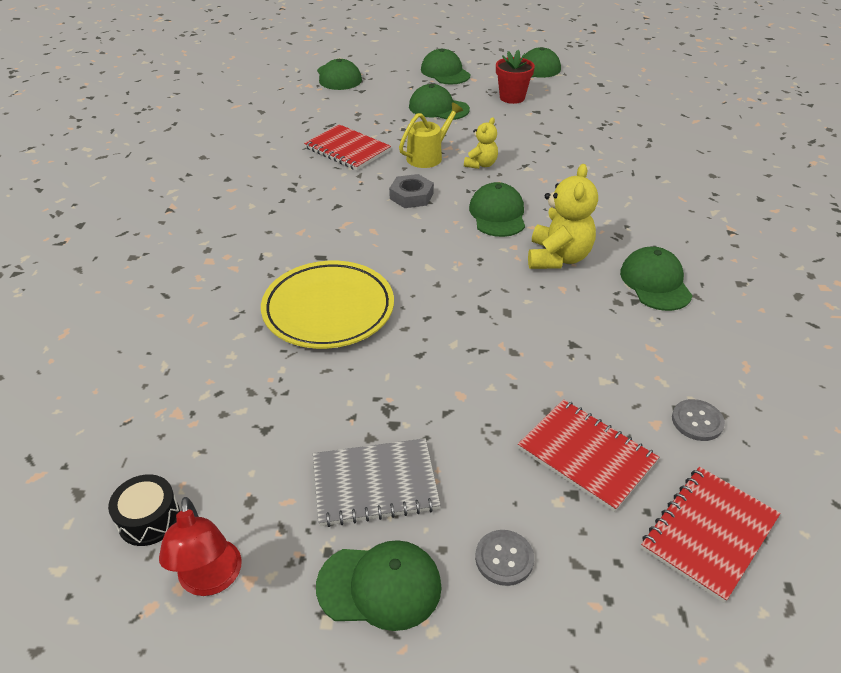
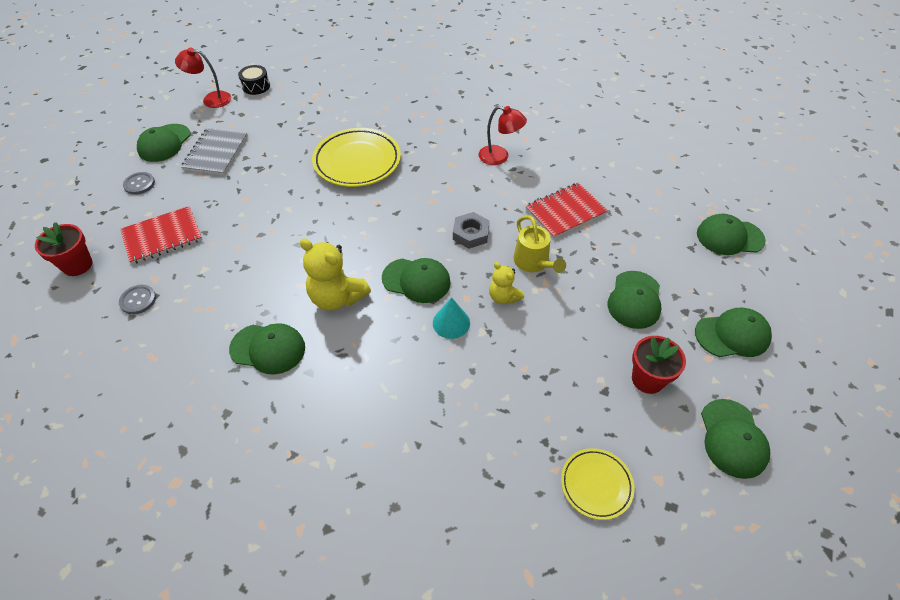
camera: 110 degrees right, 10 degrees up
(274, 200) = (499, 157): none -> red lamp
(438, 108) = (634, 300): green cap -> green cap turned 150 degrees clockwise
(531, 185) = (451, 323): none -> turquoise cone
(612, 107) = (596, 485): none -> yellow plate
(709, 533) = (77, 265): red notebook -> red flower pot

